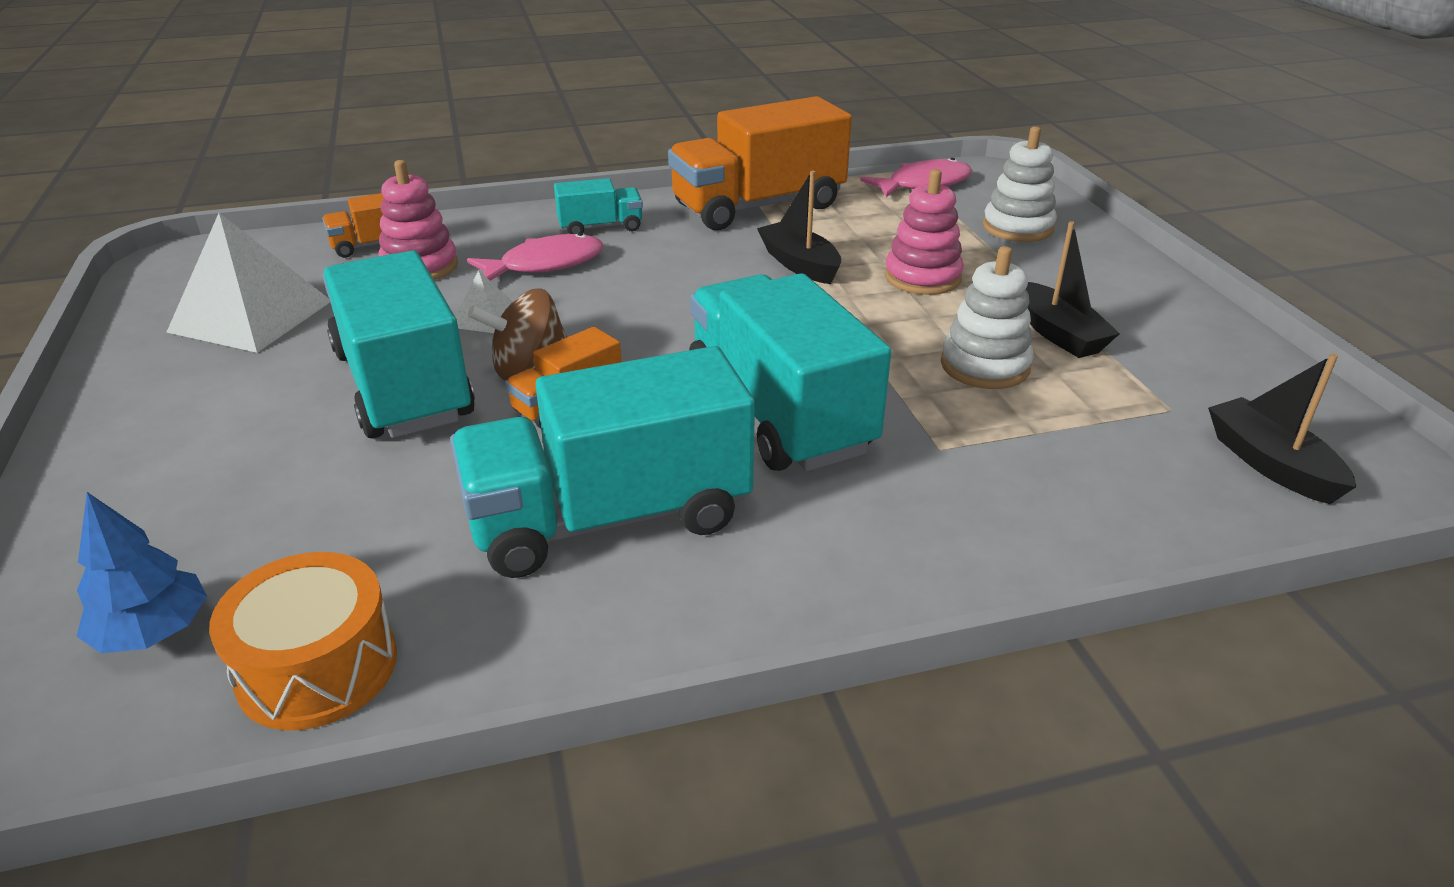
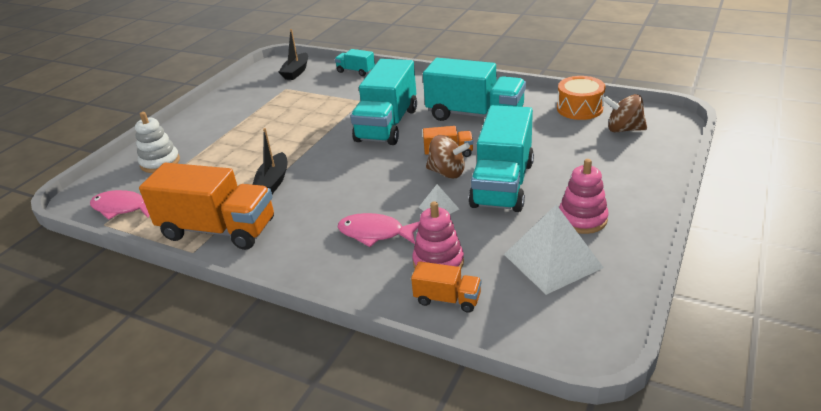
camera: 135 degrees left, 0 degrees up
(154, 632) = (623, 129): blue tree -> brown spinning top
(600, 227) = (313, 252): turquoise truck -> turquoise truck (356, 71)
(922, 277) = (247, 154): pink stacking toy -> pink stacking toy (582, 219)
(985, 366) = (302, 116): white stacking toy -> none
(1058, 334) = (259, 117): black boat -> none

